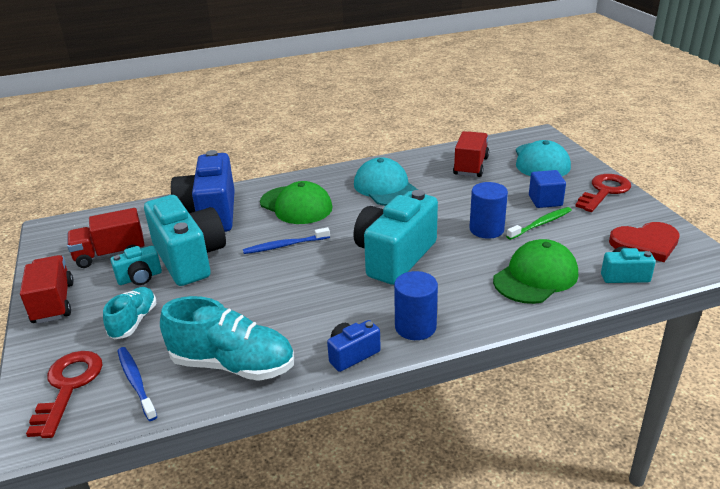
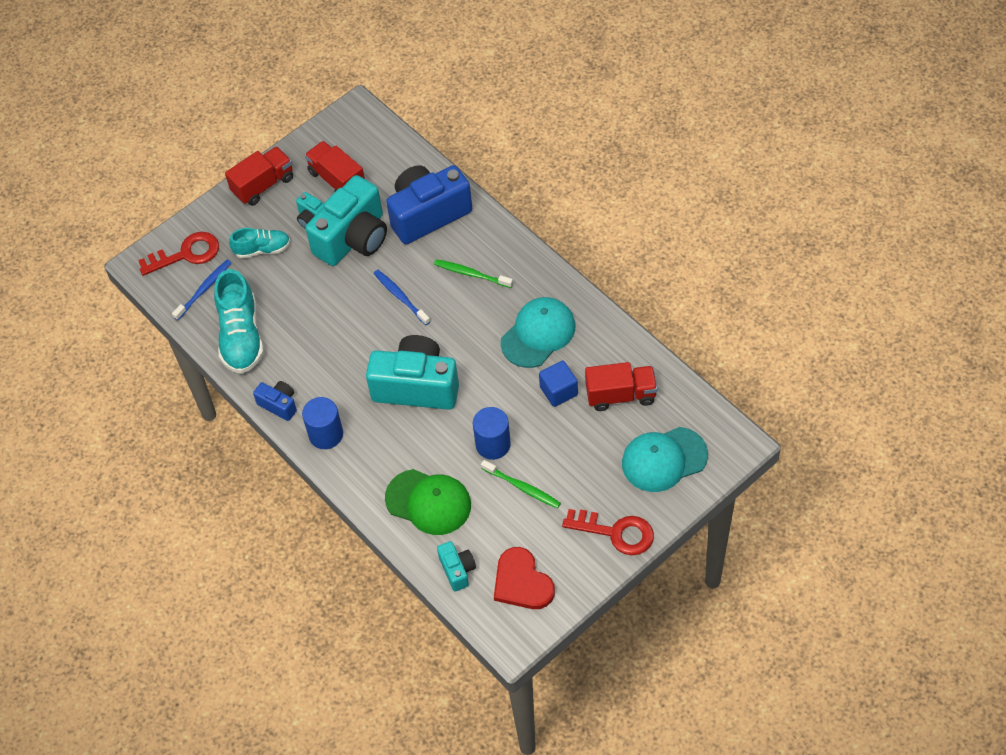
camera: 70 degrees right, 25 degrees up
(296, 205) = (471, 274): green cap -> green toothbrush
(545, 201) = (571, 482): blue cube -> blue cube (558, 391)

